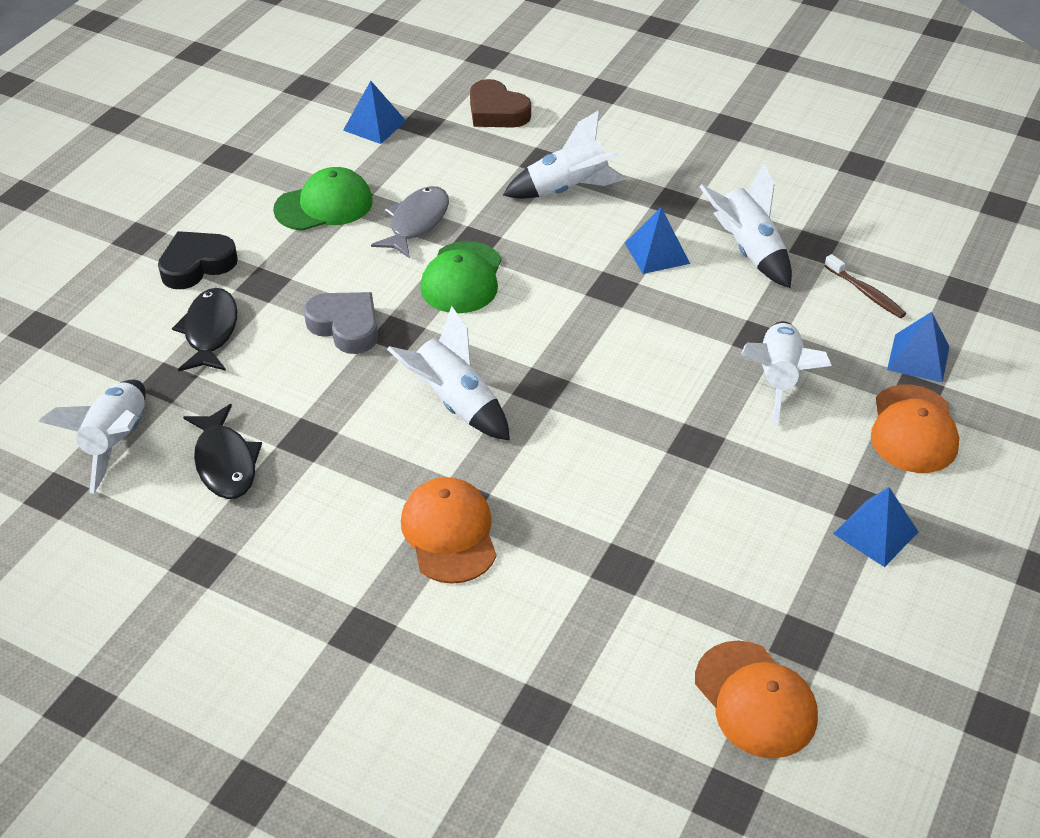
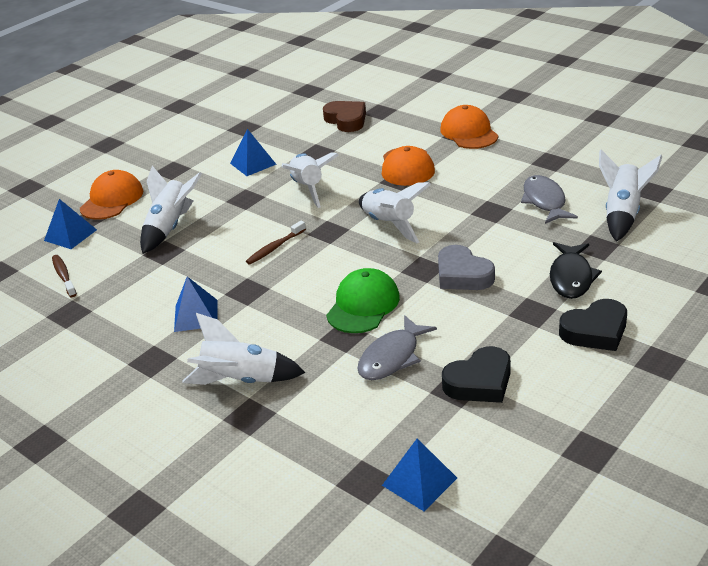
camera: 165 degrees left, 10 degrees down
(225, 462) = (545, 201): black fish -> grey fish
(324, 205) = (479, 382): green cap -> black heart
(496, 112) = (274, 488): brown heart -> brown heart (346, 120)
(605, 353) = (275, 248): none -> brown toothbrush
(748, 250) = (122, 313): white rocket -> white rocket (308, 188)
(755, 699) = (278, 112): orange cap -> orange cap (469, 132)
(875, 532) = (175, 160): blue pyramid -> blue pyramid (253, 163)

